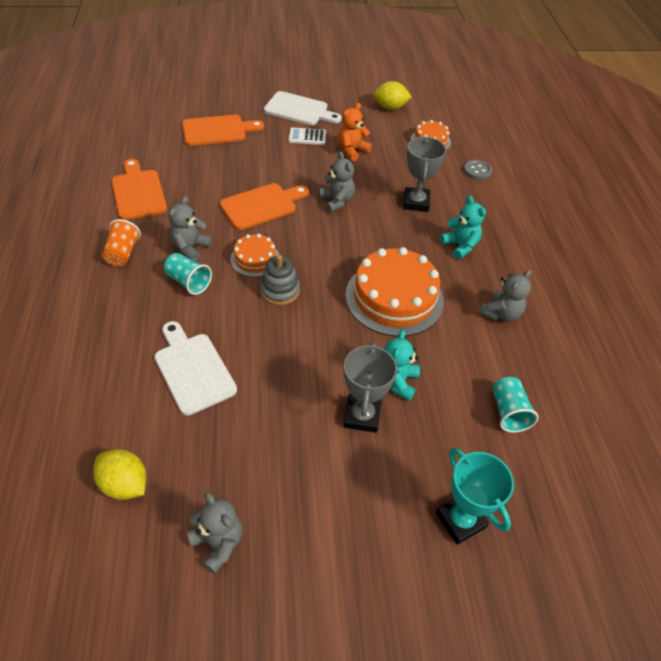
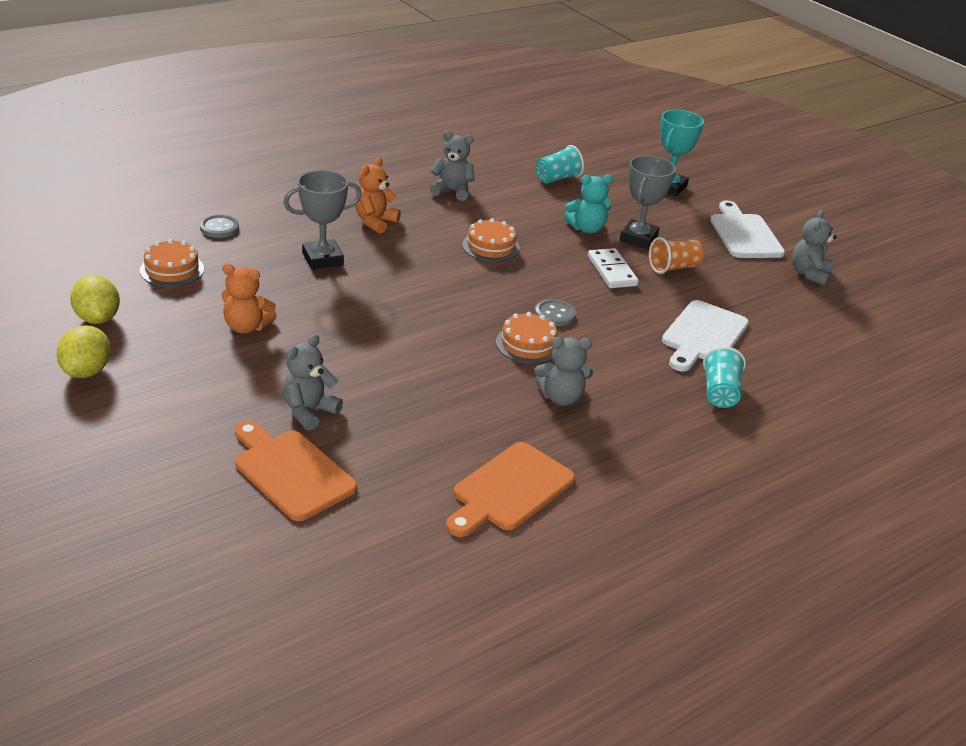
camera: 120 degrees left, 15 degrees down
(123, 253) = (625, 448): orange cup -> orange cup (673, 268)
(125, 484) = (833, 330): yellow lemon -> yellow lemon (87, 371)
(188, 282) = (610, 379): turquoise cup -> turquoise cup (720, 393)
(261, 205) = (432, 368): orange cutting board -> none
(280, 290) = (555, 314): grey stacking toy -> grey button
(299, 110) = (164, 404): white cutting board -> white cutting board (744, 234)
(307, 137) = (240, 375): white calculator -> none
(317, 360) = (611, 271): none -> white domino
(337, 201) = (371, 313): grey teddy bear -> grey teddy bear (309, 411)
(362, 416) = (638, 238): grey trophy -> grey trophy turned 45 degrees counterclockwise
(394, 297) = (490, 246): orange cake -> orange cake, size x0.52
(460, 246) = (375, 222): turquoise teddy bear -> orange teddy bear

